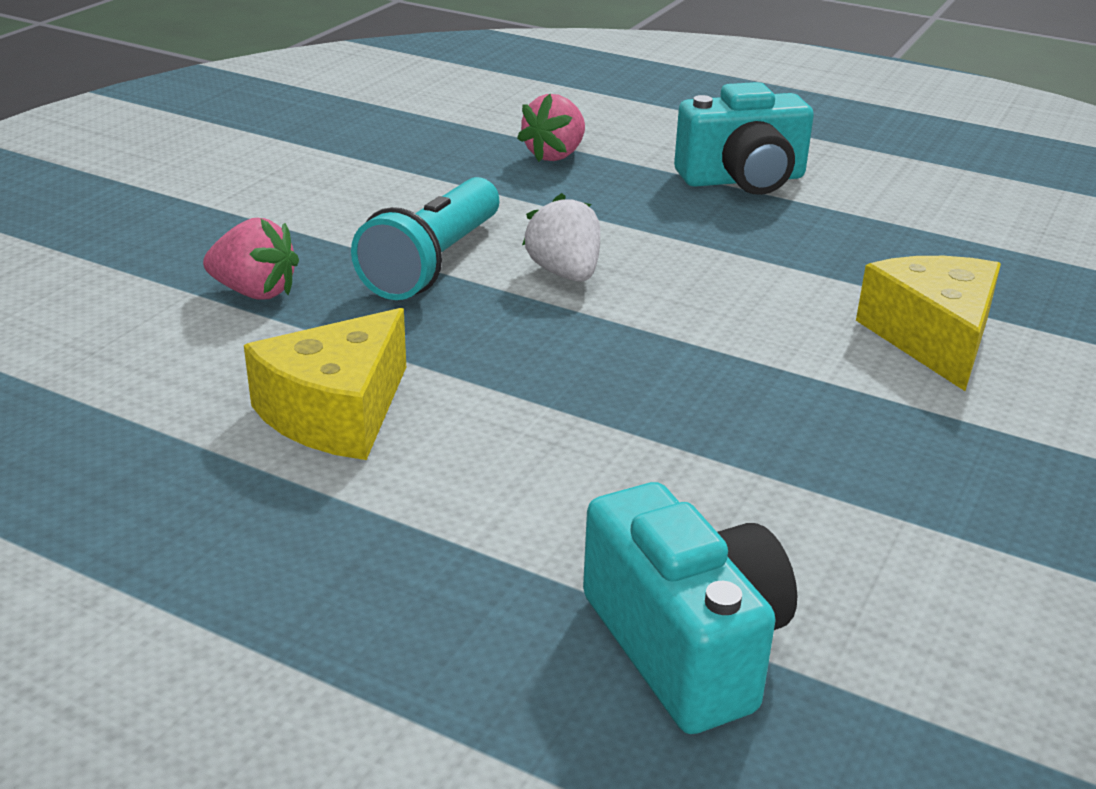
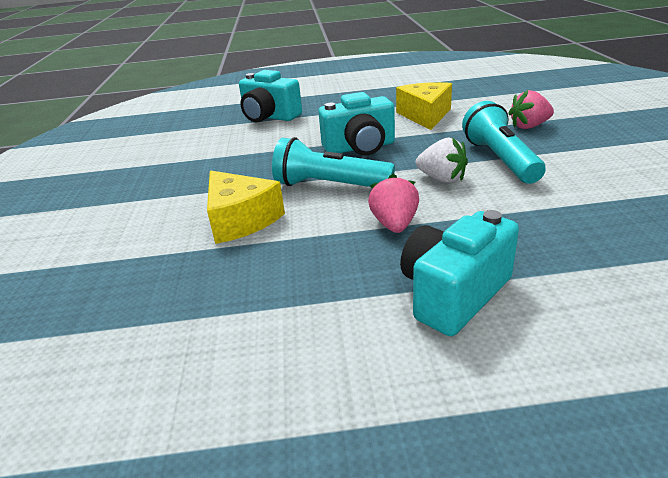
camera: 150 degrees right, 0 degrees up
(555, 155) = (602, 251): pink strawberry -> pink strawberry (394, 224)
(596, 390) = (360, 148): none -> turquoise camera
(742, 335) = (330, 185): none -> turquoise flashlight

